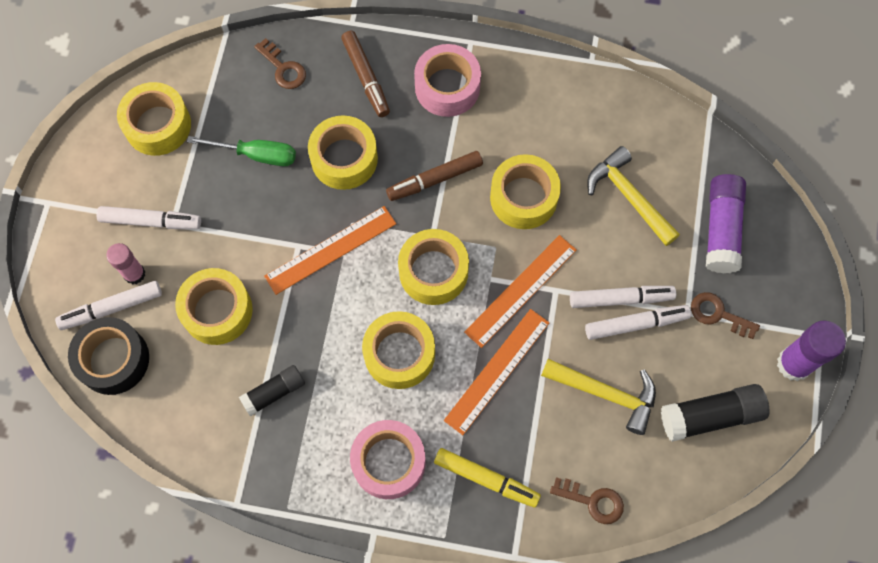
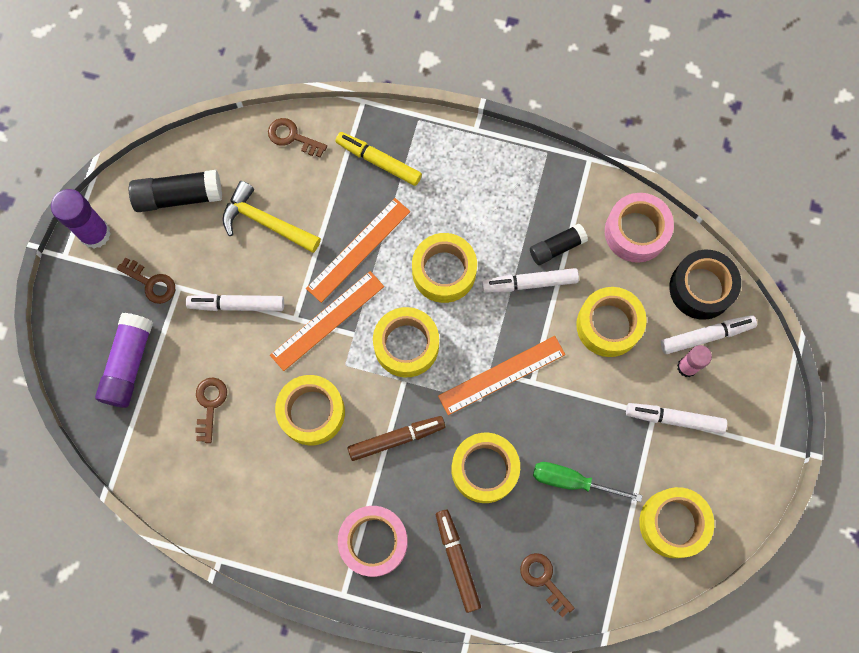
camera: 175 degrees left, 5 degrees up
(389, 462) = (460, 181): pink tape -> pink tape (636, 232)
(628, 197) = (210, 404): yellow hammer -> brown key
(636, 324) = (227, 280): white marker -> white marker (529, 283)

